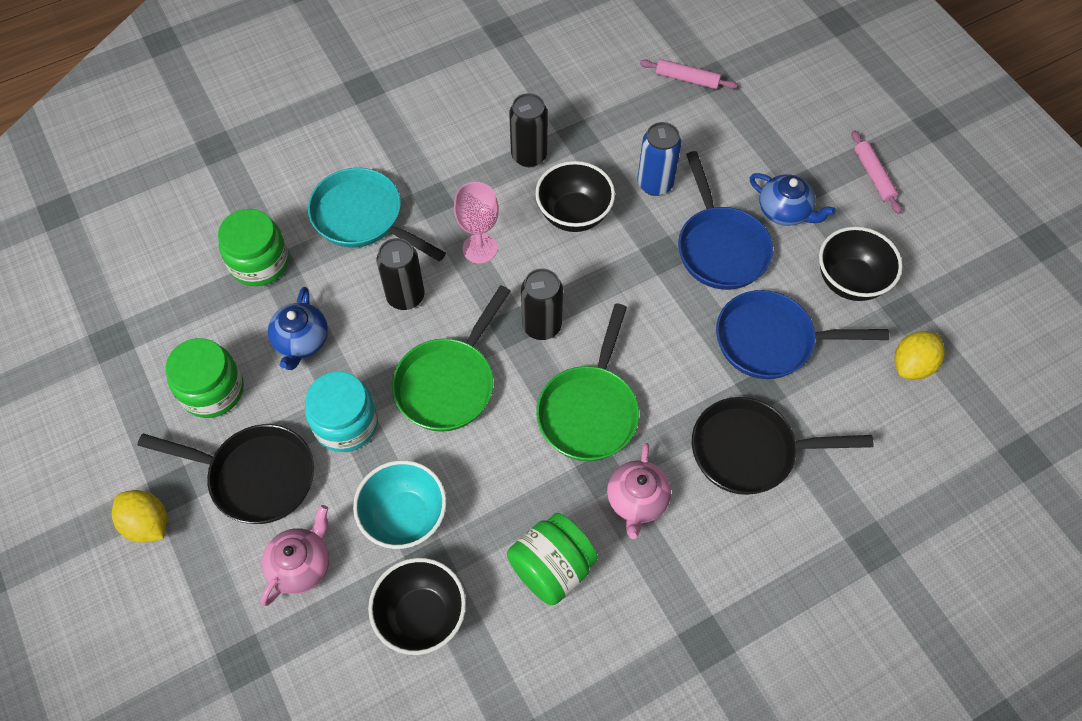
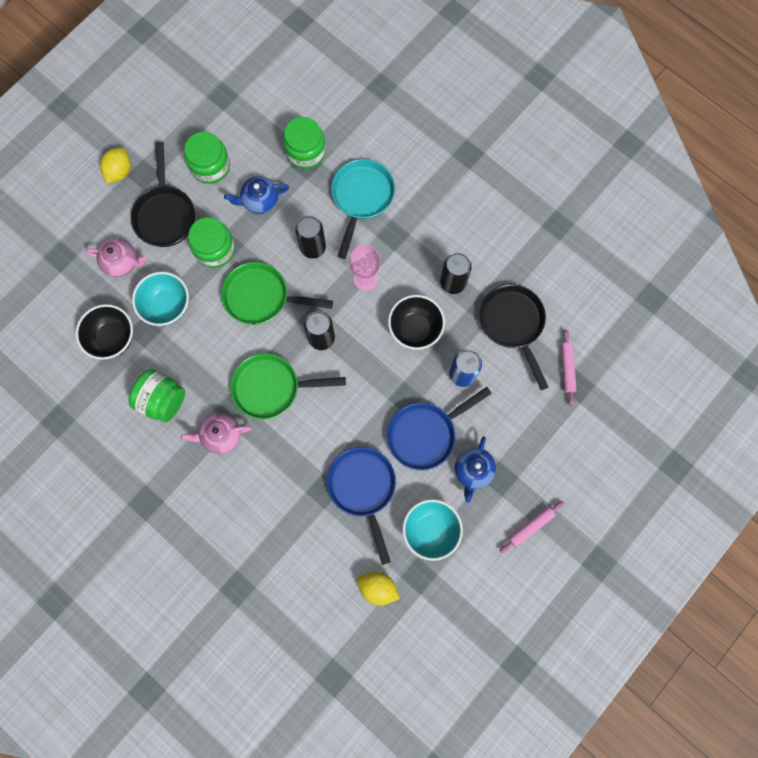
camera: 70 degrees right, 15 degrees up
(346, 423) = (214, 249): turquoise jar -> green jar
(750, 451) = (277, 495): black pan -> black pan (513, 324)
(850, 281) = (430, 530): black bowl -> turquoise bowl

